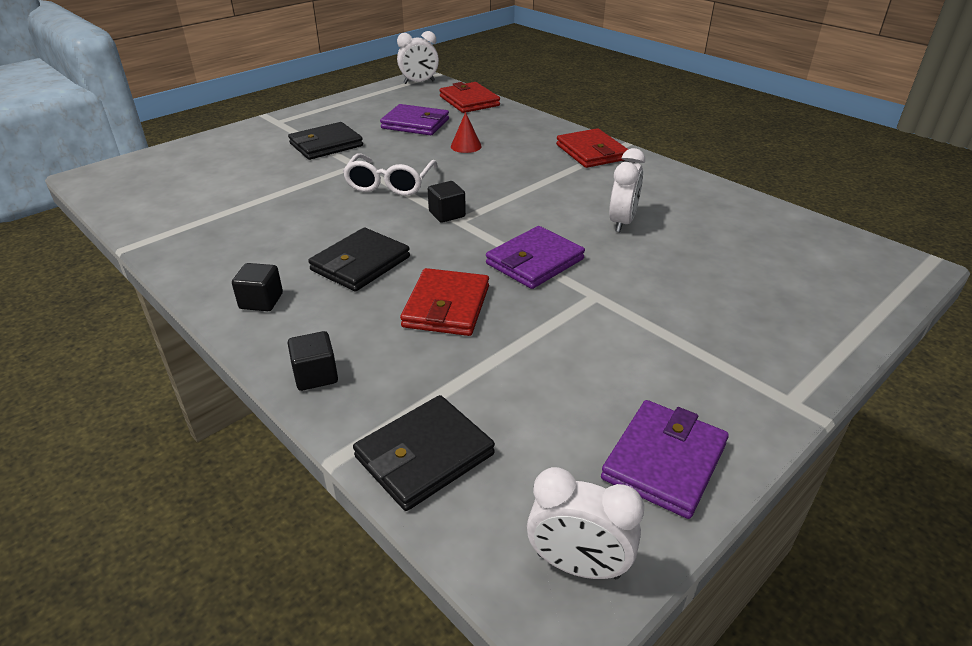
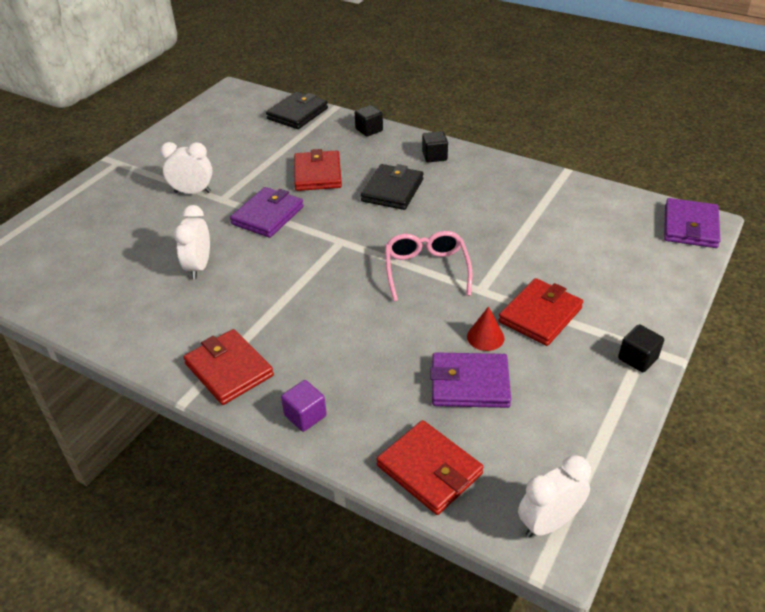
camera: 165 degrees right, 5 degrees up
(326, 145) = (540, 315): black wallet -> red wallet
(390, 183) = (426, 271): white glasses -> pink glasses
(447, 214) = (353, 245): black cube -> black cube (637, 358)
(466, 146) = (381, 348): red cone -> red cone (485, 337)
(538, 126) = (305, 416): none -> purple cube
(578, 566) = (227, 98): white clock -> white clock (192, 192)
(664, 461) = (189, 130): purple wallet -> purple wallet (690, 226)

